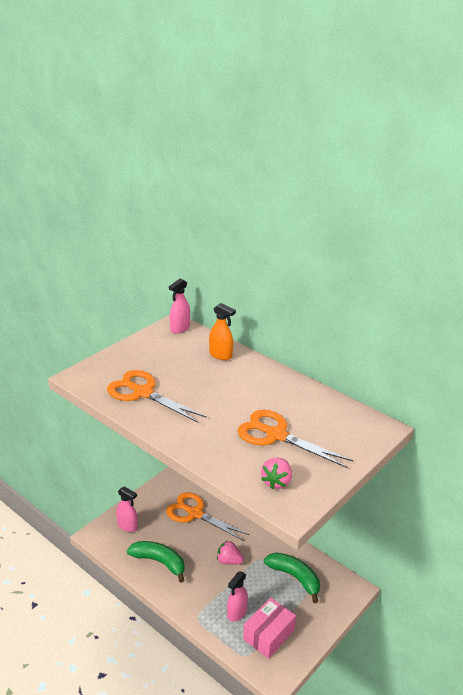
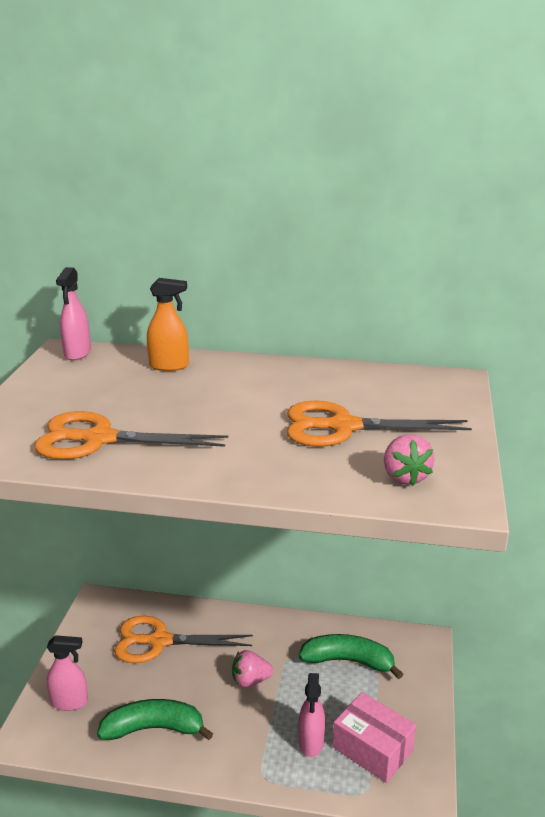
camera: 30 degrees left, 5 degrees down
(268, 635) = (372, 748): pink box -> pink box turned 60 degrees counterclockwise

